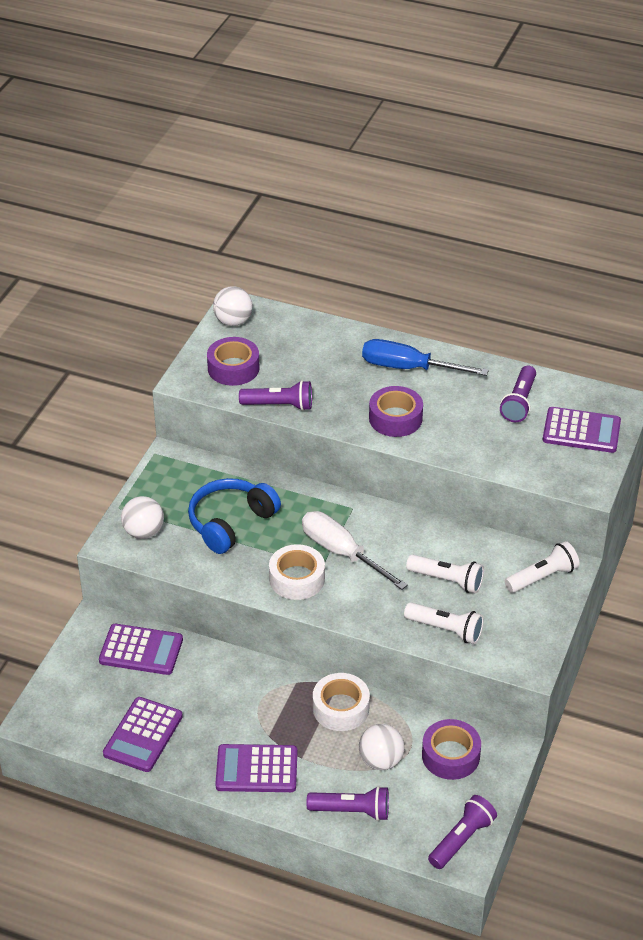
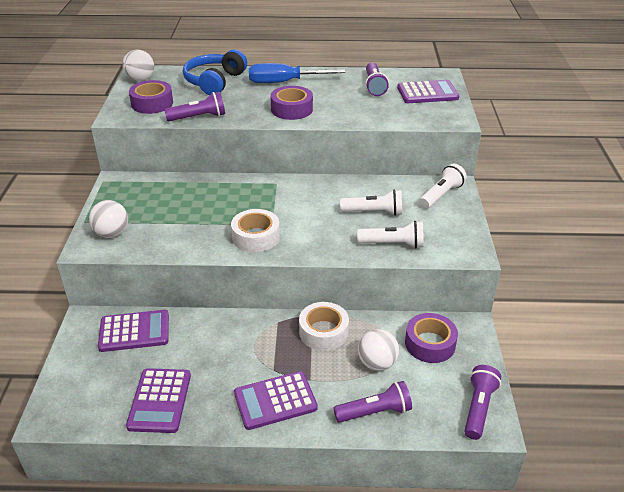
camera: 20 degrees left, 5 degrees down
(230, 522) = (183, 212): blue headphones -> blue headphones (214, 81)
(341, 553) = (283, 212): white screwdriver -> none

